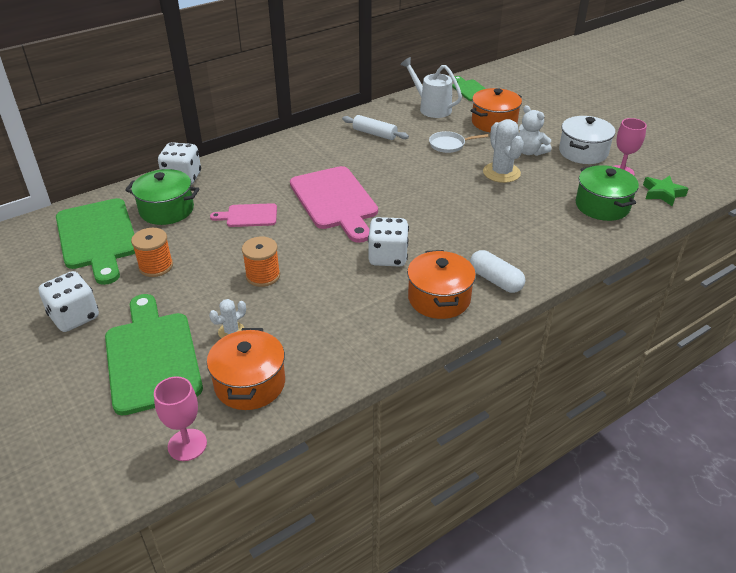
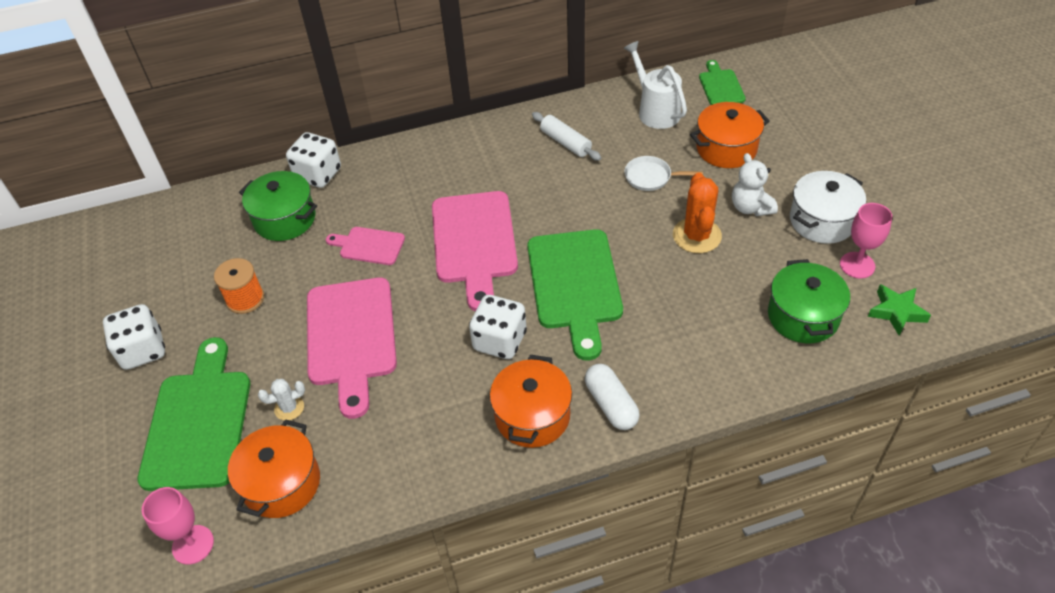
camera: 20 degrees right, 10 degrees up
(97, 237) = (200, 245): green cutting board -> green cutting board (574, 285)
(263, 276) = (351, 337): orange spool -> pink cutting board
(501, 173) = (697, 236): white cactus -> orange cactus

